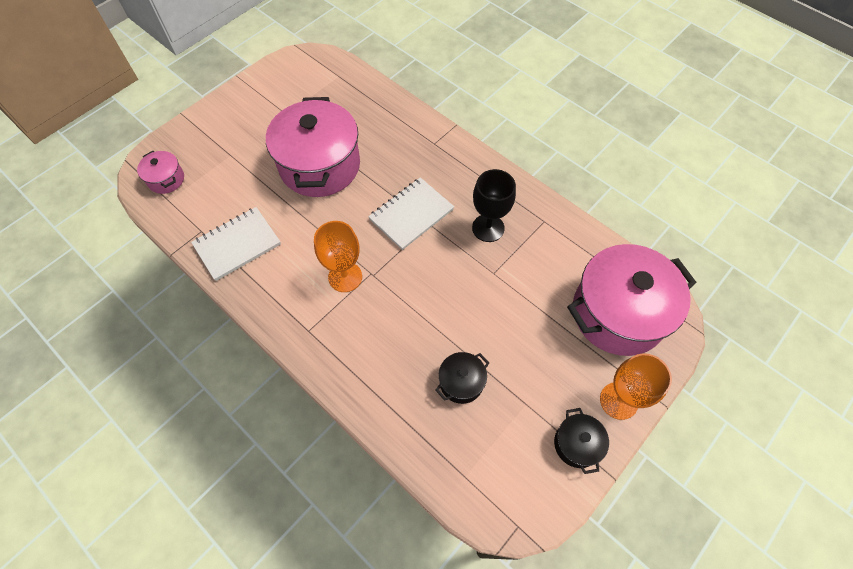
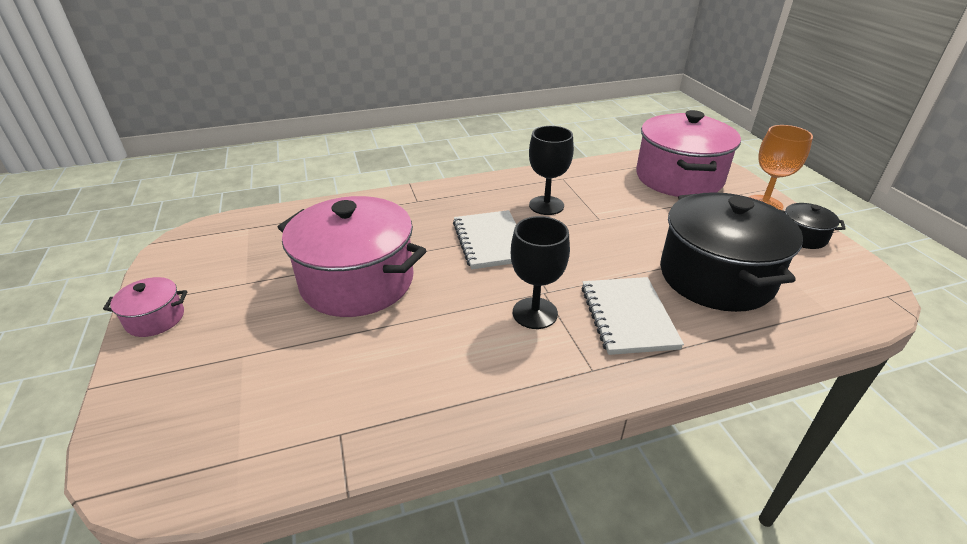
camera: 60 degrees left, 25 degrees down
(166, 179) = (193, 449): pink pot -> pink pot (155, 319)
(237, 244) = (403, 398): white notebook -> white notebook (627, 317)
(345, 277) = (535, 313): orange goblet -> black goblet
(461, 382) = (716, 277): black pot -> black pot, size x2.24

